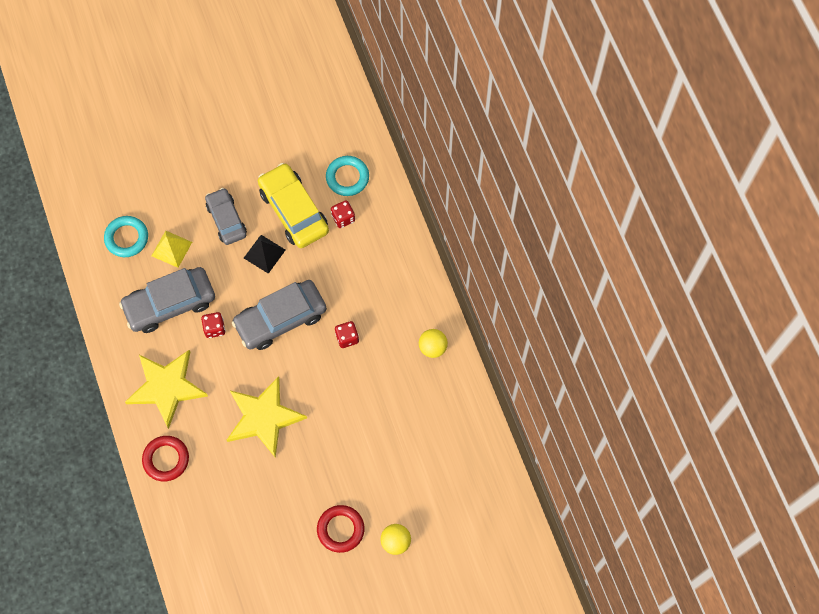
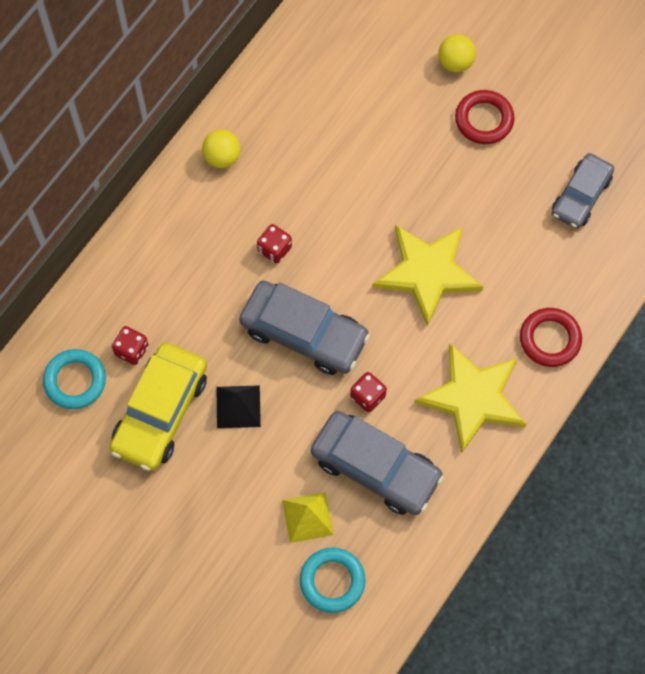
camera: 125 degrees left, 0 degrees up
(226, 220) = (226, 480): grey car -> grey car (581, 196)

